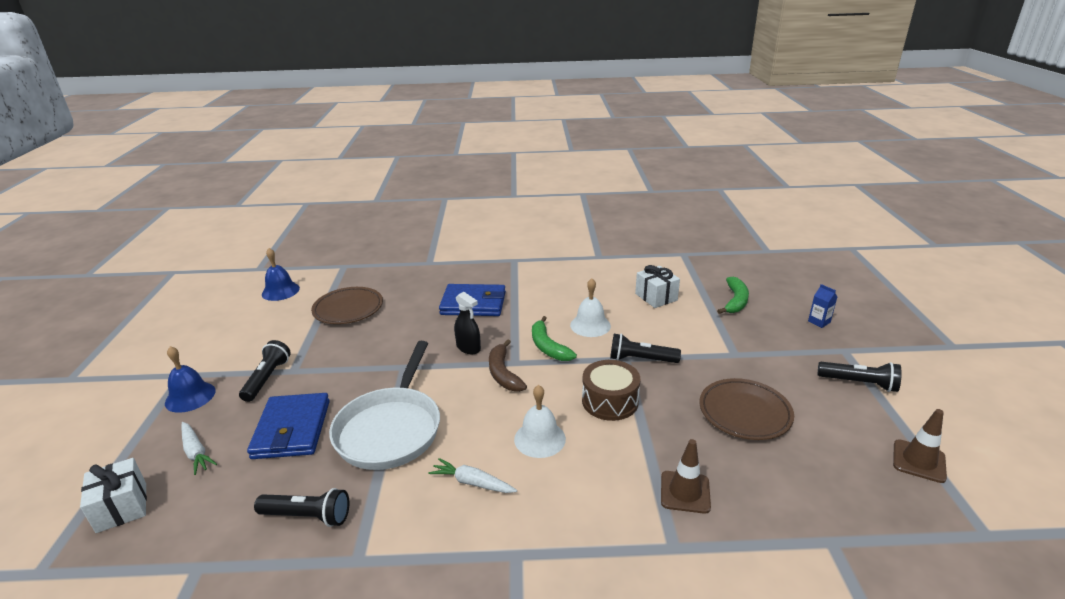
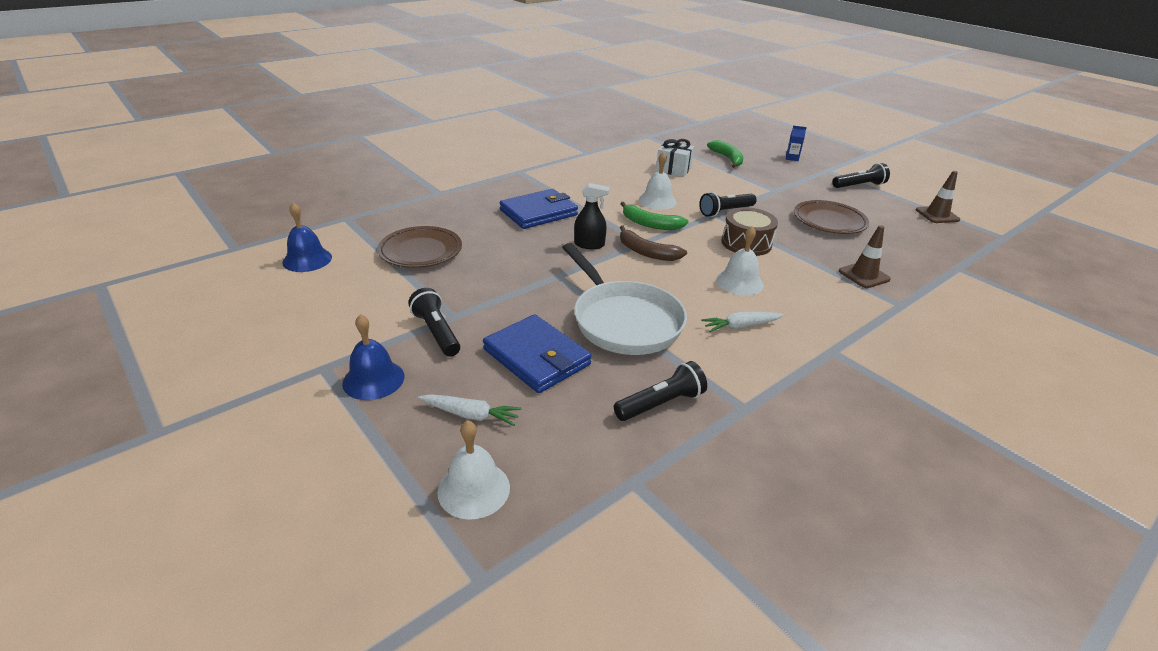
camera: 40 degrees left, 5 degrees up
(122, 507) = (474, 489): white gift -> white bell

